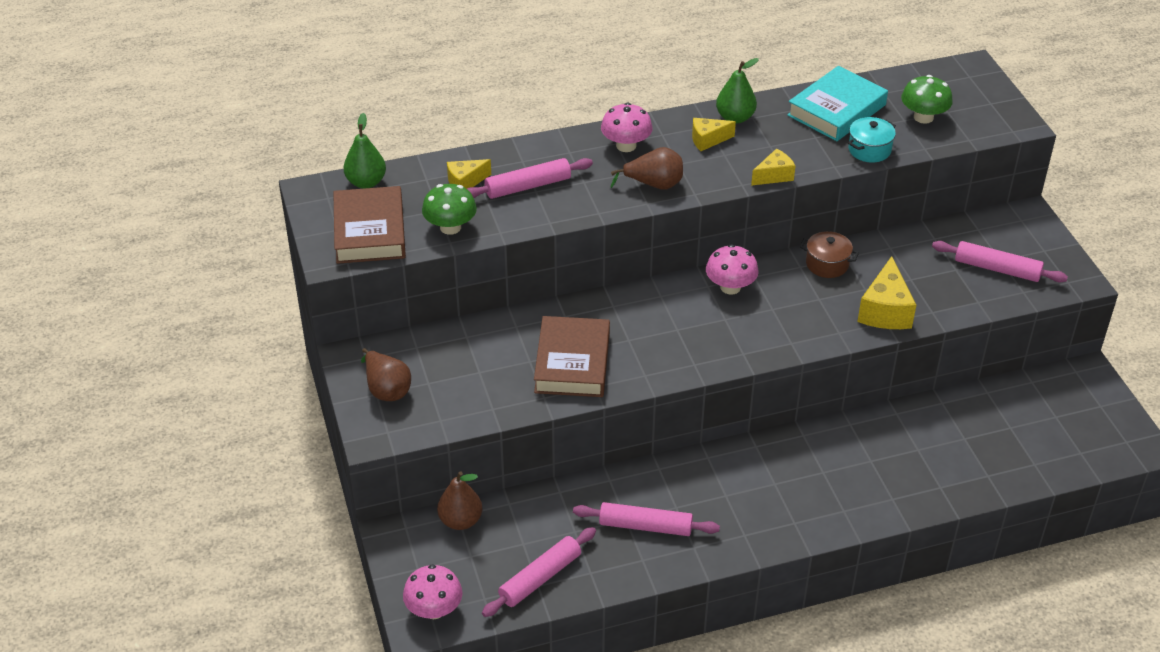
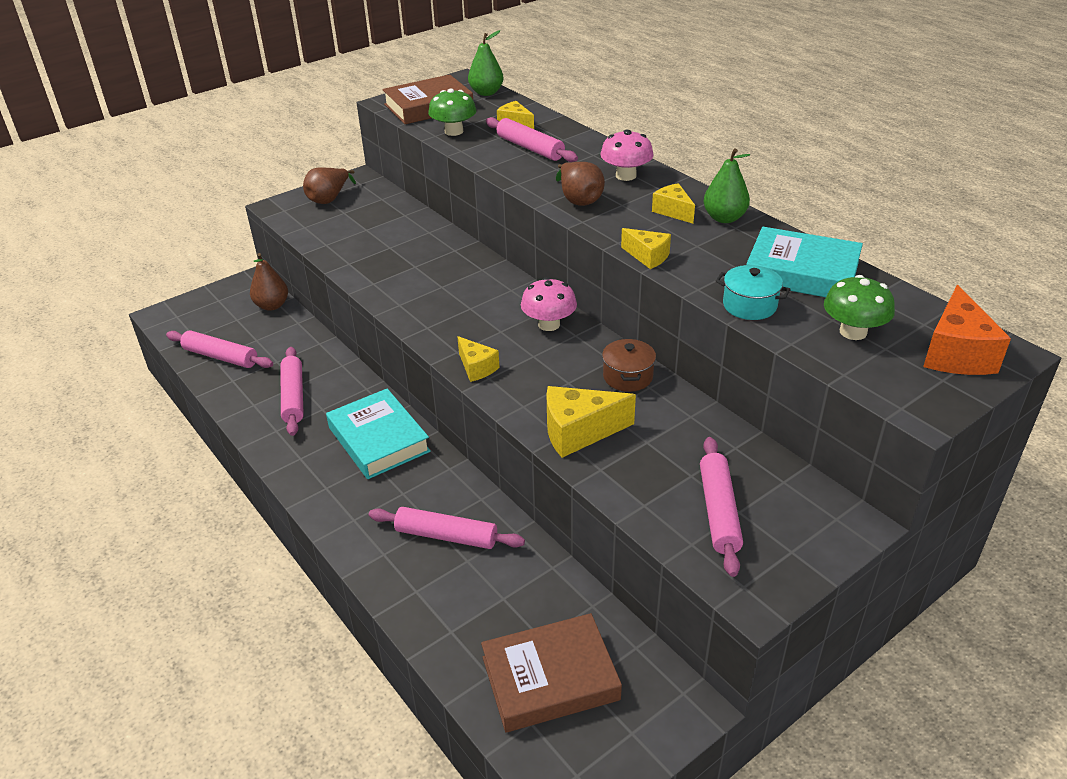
camera: 70 degrees right, 5 degrees down
(434, 609) = (179, 317): pink mushroom -> none
(572, 363) = (397, 266): brown book -> brown book (550, 678)
(743, 474) = (378, 439): none -> turquoise book
(774, 346) = (476, 368): none -> yellow cheese
(886, 455) = (446, 536): none -> pink rolling pin
(966, 86) = (956, 353): none -> orange cheese

